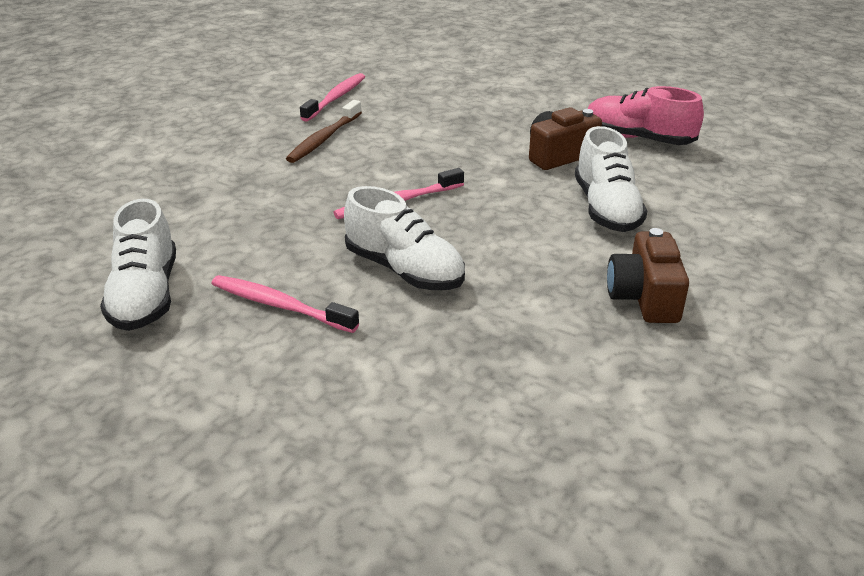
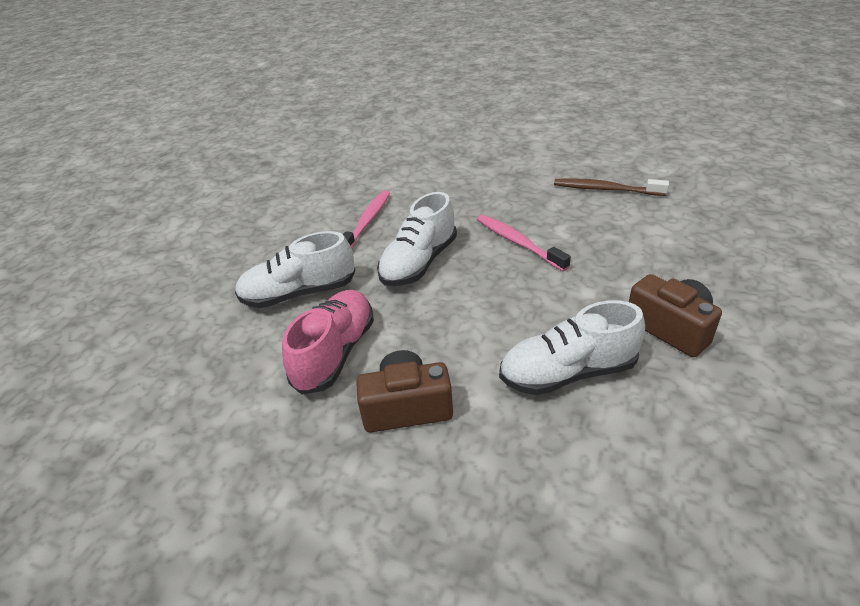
camera: 85 degrees right, 5 degrees up
(145, 296) = (371, 177): white shoe -> white shoe (299, 293)
(335, 98) = (689, 178): pink toothbrush -> none
(637, 139) = (771, 396): pink shoe -> pink shoe (335, 353)

